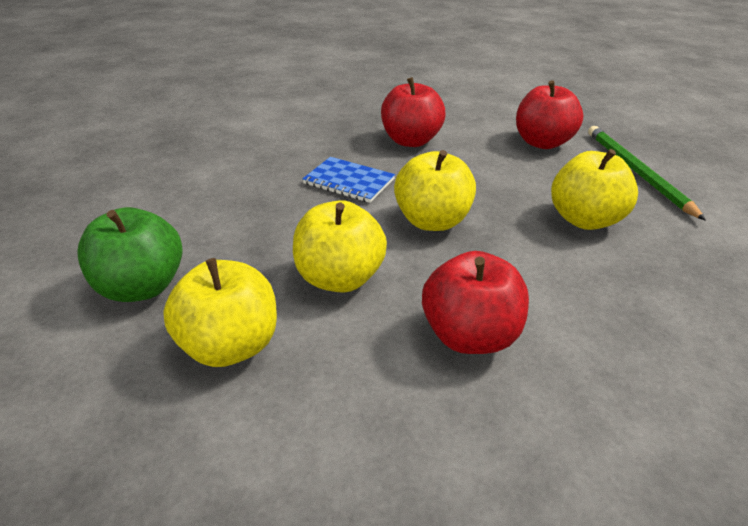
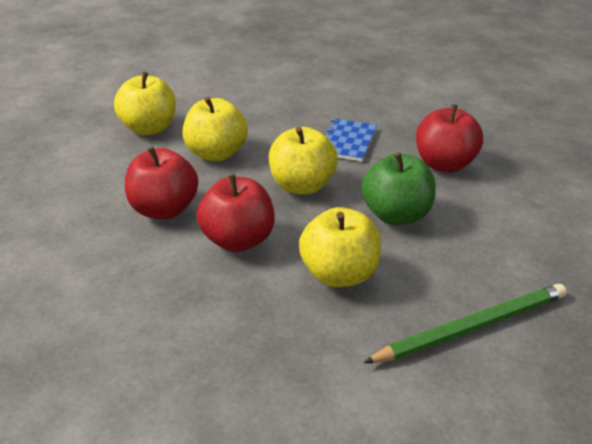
camera: 80 degrees right, 0 degrees up
(141, 287) = (195, 93): green apple -> green apple (396, 215)
(542, 143) = (503, 251): red apple -> red apple (238, 240)

